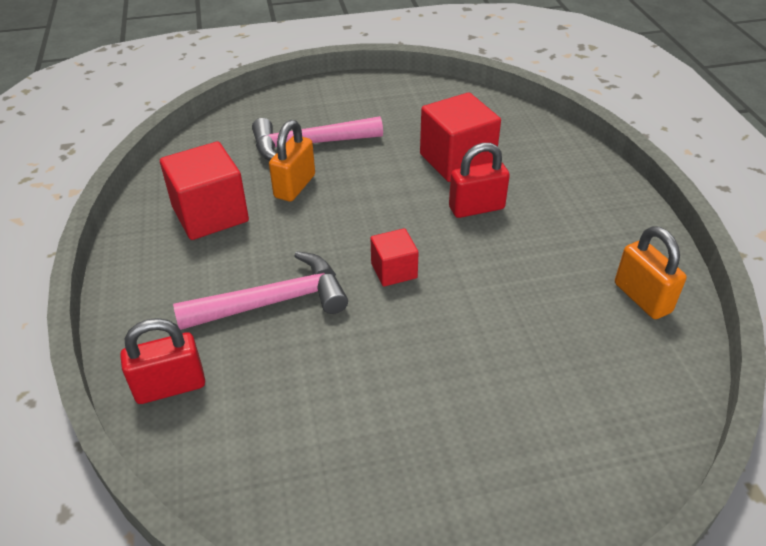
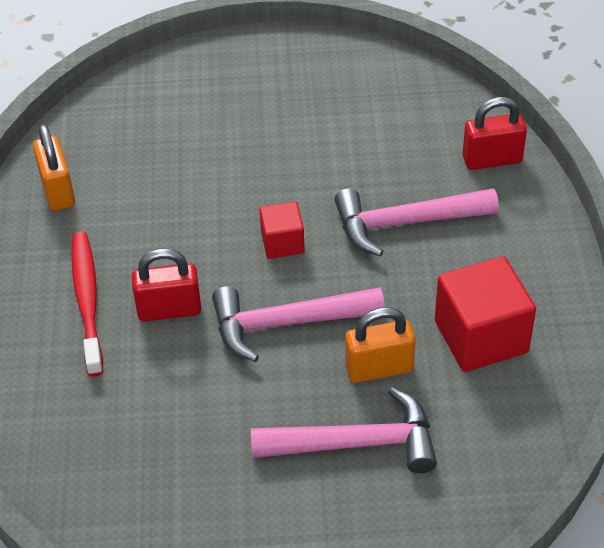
camera: 170 degrees left, 5 degrees up
(295, 186) = (379, 368): orange padlock -> orange padlock turned 45 degrees clockwise
(374, 208) = (287, 323): none -> pink hammer
(457, 160) = (164, 388): red cube -> none
(548, 207) = (87, 301): none -> red toothbrush

